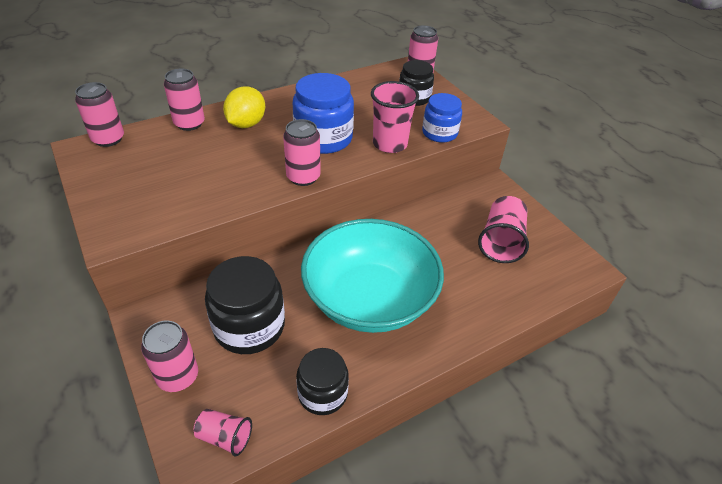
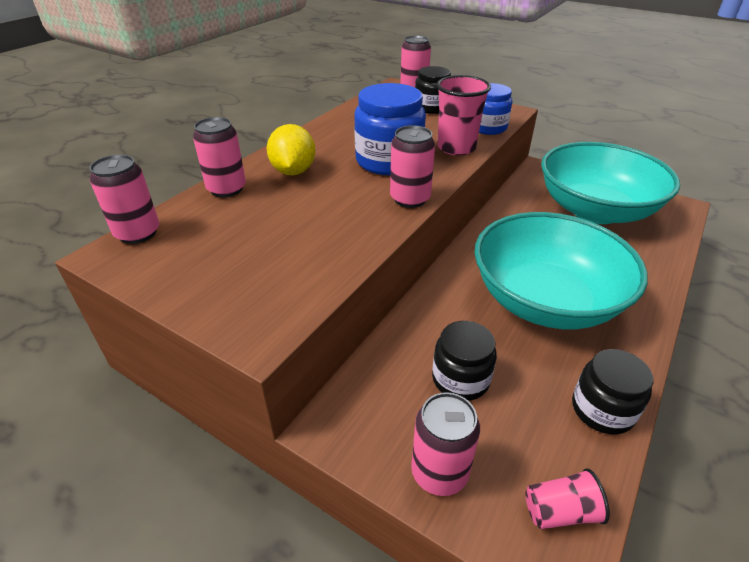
camera: 25 degrees left, 5 degrees down
(249, 326) = (460, 379): black jar -> black jar, size x0.64
(501, 242) = (595, 210): pink cup -> turquoise bowl

